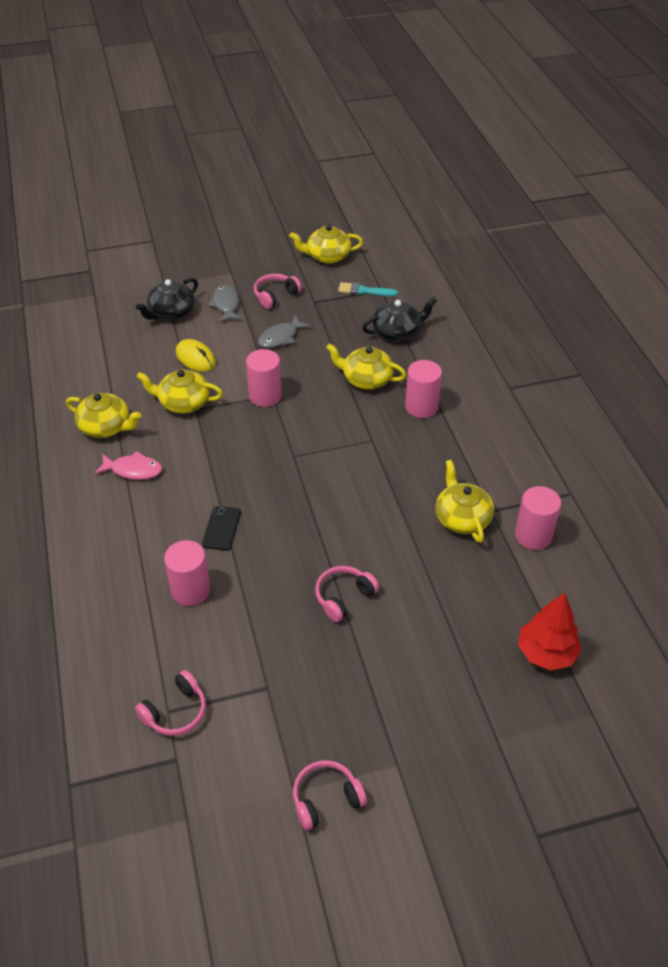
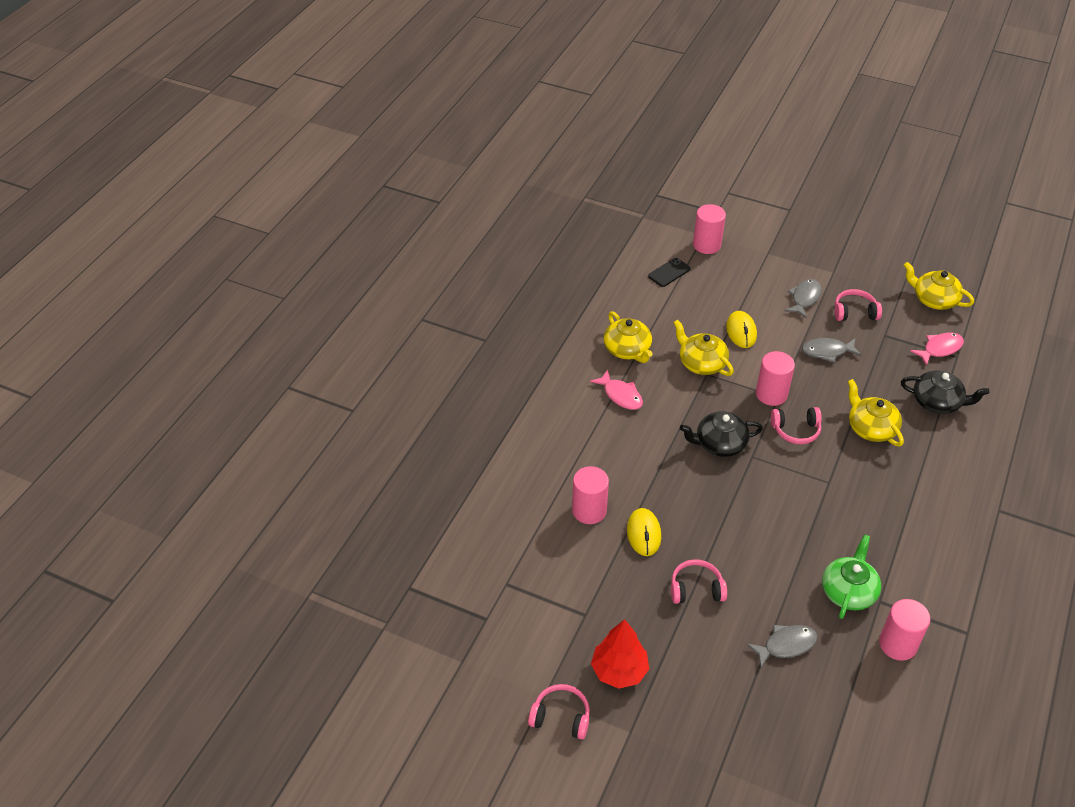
camera: 40 degrees right, 0 degrees up
(171, 312) = (753, 281): black teapot -> black teapot (719, 444)
(175, 712) = (511, 588): pink headphones -> pink headphones (796, 430)
(222, 528) = (649, 479): black phone -> black phone (669, 272)
(258, 579) = (643, 534): none -> yellow mouse
(364, 291) = (940, 349): turquoise brush -> pink fish
(421, 407) = (898, 479): pink cylinder -> pink cylinder (706, 245)
(455, 594) = (786, 645): none -> grey fish
(462, 518) = (848, 591): yellow teapot -> green teapot
(546, 653) = (819, 739): red tree -> red tree (619, 671)

